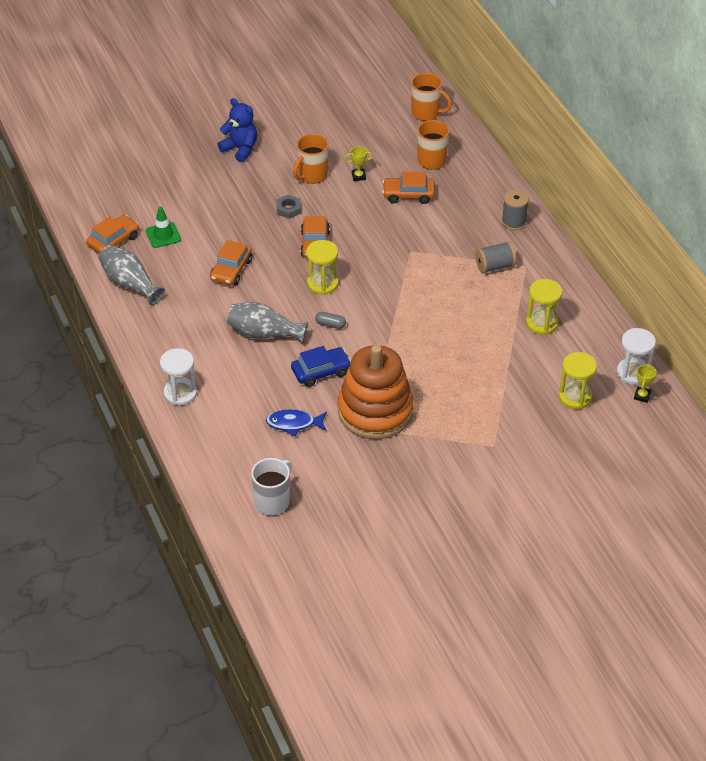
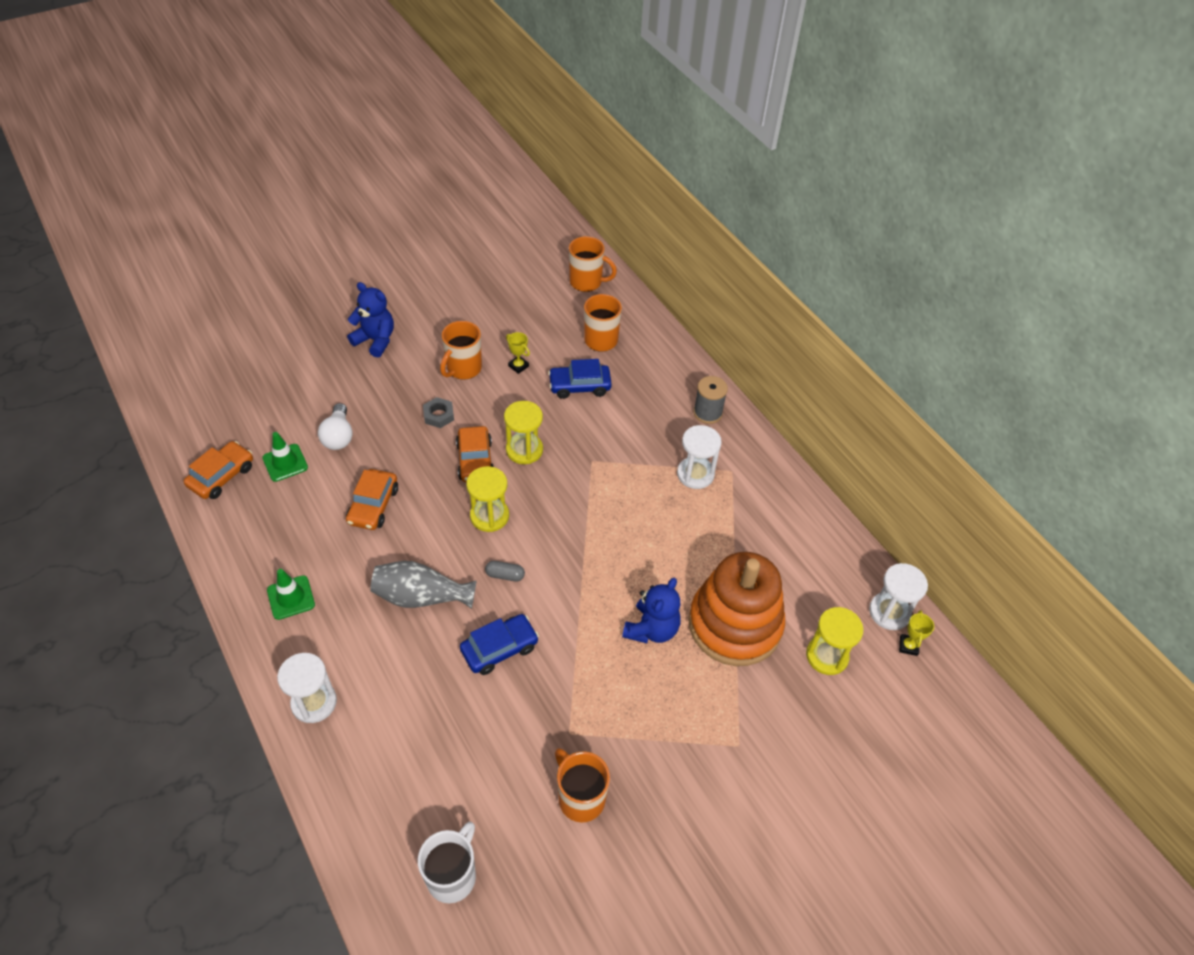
camera: 10 degrees left, 5 degrees up
(130, 284) = (243, 537): grey vase -> none
(165, 326) = (291, 597): none -> green traffic cone
(206, 219) = (338, 436): none -> white light bulb
(293, 424) = (471, 737): blue fish -> none
(358, 176) = (518, 366): yellow trophy -> yellow trophy turned 60 degrees clockwise
(370, 466) = (580, 798): none -> orange mug
(375, 411) = (577, 705): orange stacking toy -> orange stacking toy (735, 624)
(408, 195) = (579, 386): orange car -> blue car
(440, 368) = (651, 629): none -> blue teddy bear
(495, 266) = (695, 474): grey spool -> white hourglass
(542, 323) = (765, 549): yellow hourglass -> yellow hourglass (524, 450)

